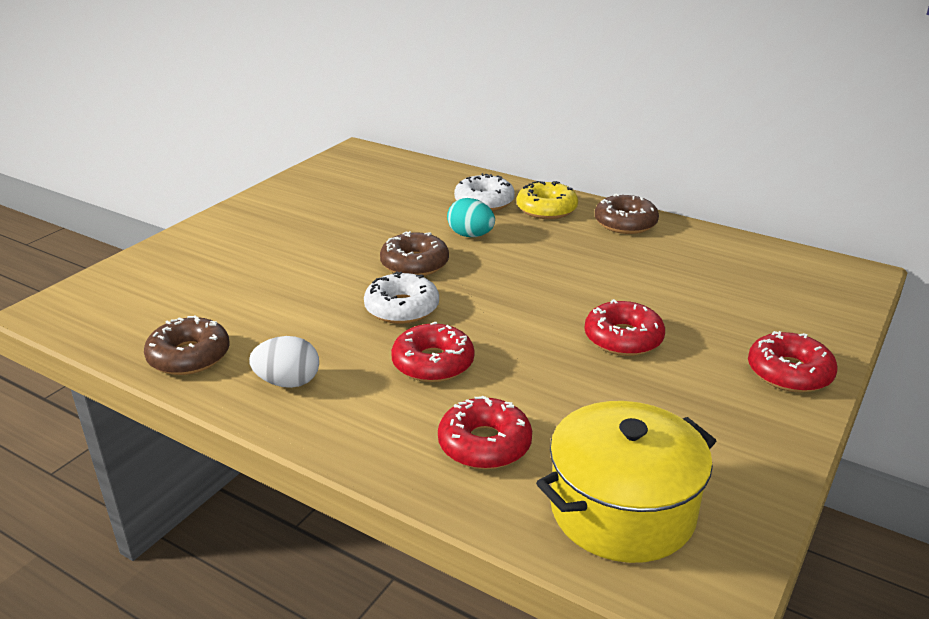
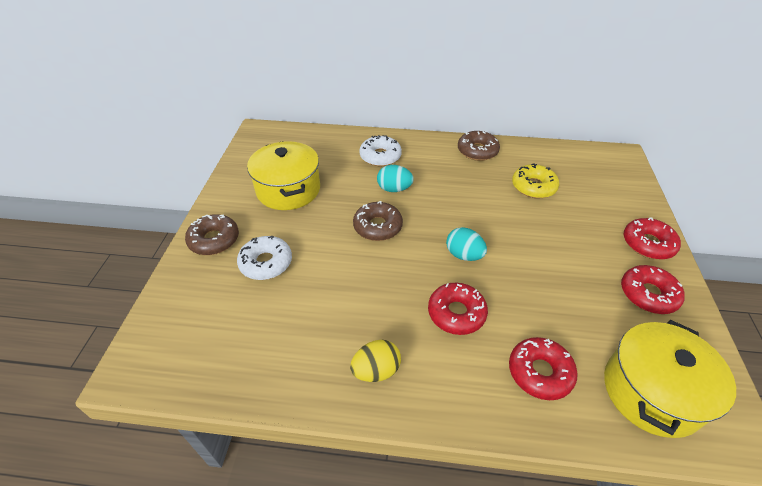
camera: 25 degrees left, 15 degrees up
(189, 356) = (285, 375): brown donut -> brown donut (214, 240)
(288, 382) = (376, 370): white egg -> yellow egg
(340, 208) = (288, 190): none -> yellow pot
(402, 308) = (399, 270): white donut -> white donut (266, 263)
(498, 315) = (464, 255): none -> turquoise egg
(546, 209) = (423, 152): yellow donut -> yellow donut (533, 187)
(623, 338) = (547, 249): red donut -> red donut (648, 294)

